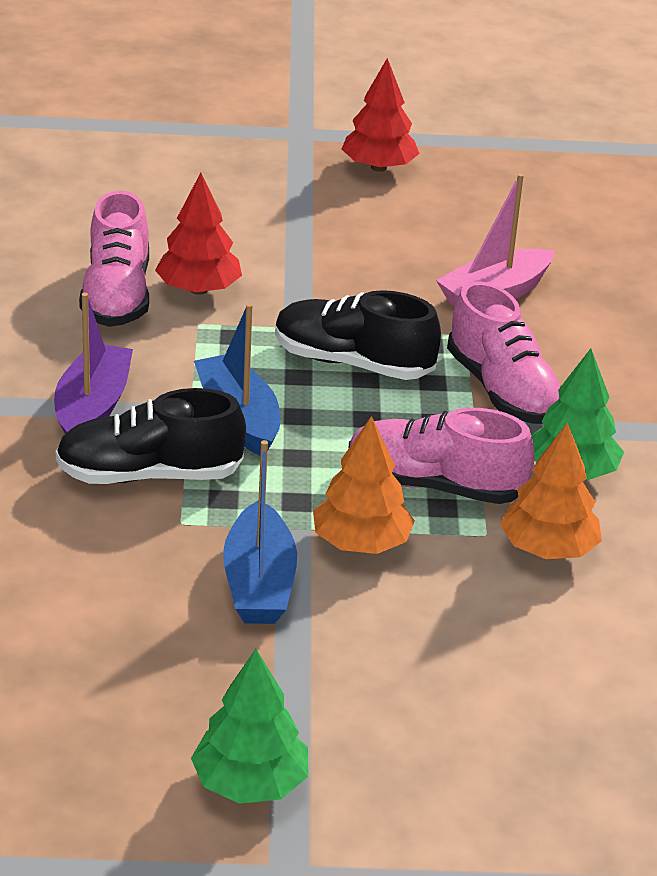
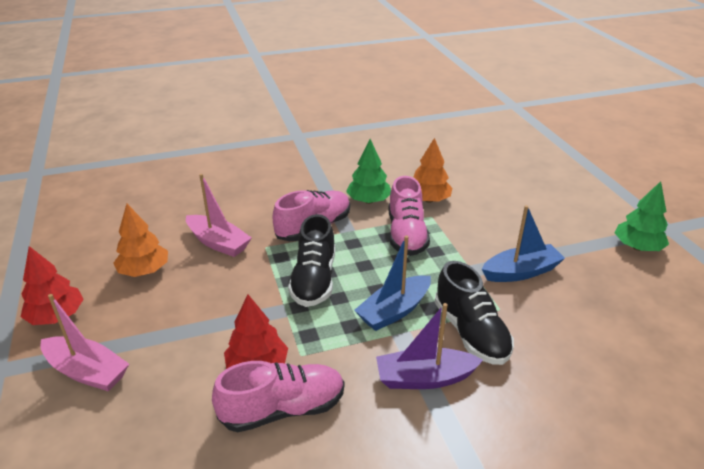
camera: 105 degrees left, 0 degrees up
(263, 183) = (87, 372): none -> pink boat
(361, 543) = (466, 248): orange tree -> orange tree (144, 271)

